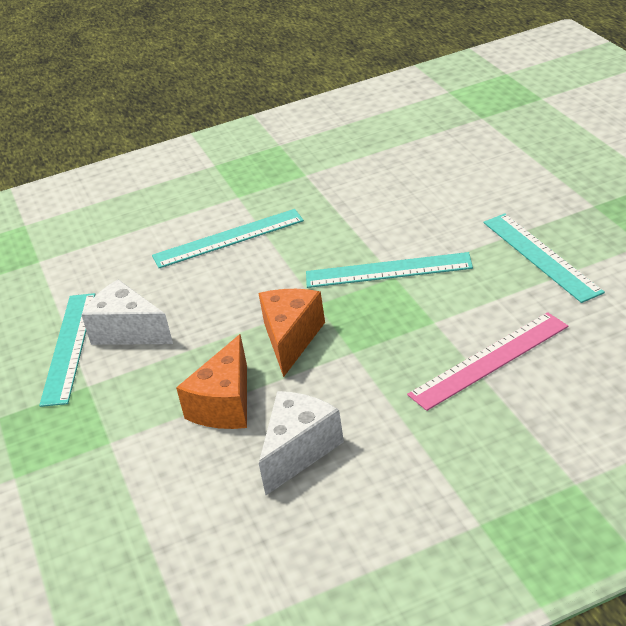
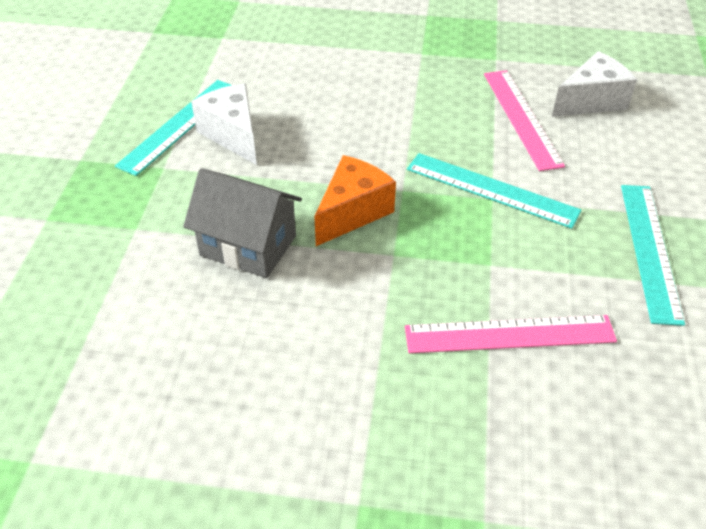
camera: 25 degrees right, 10 degrees up
(225, 404) = (248, 245): orange cheese -> grey house
(228, 238) = (381, 89): turquoise ruler -> none
(299, 451) = (268, 326): white cheese -> white cheese (591, 101)
(365, 209) = (521, 118): none -> pink ruler

